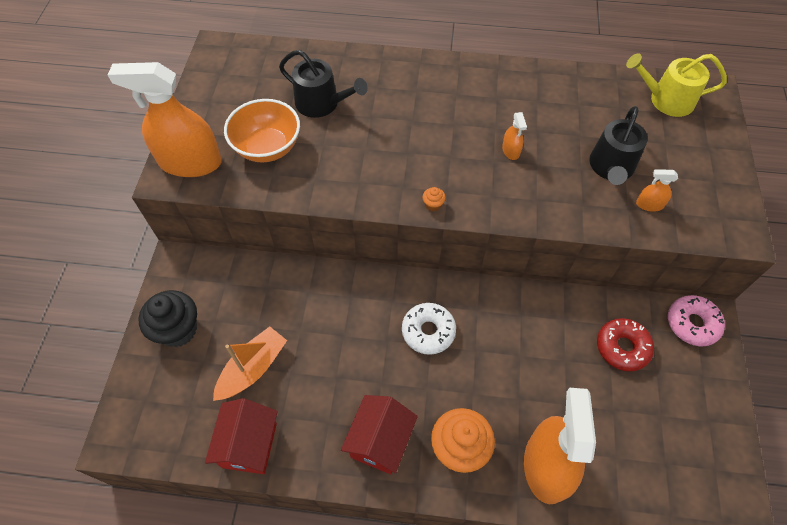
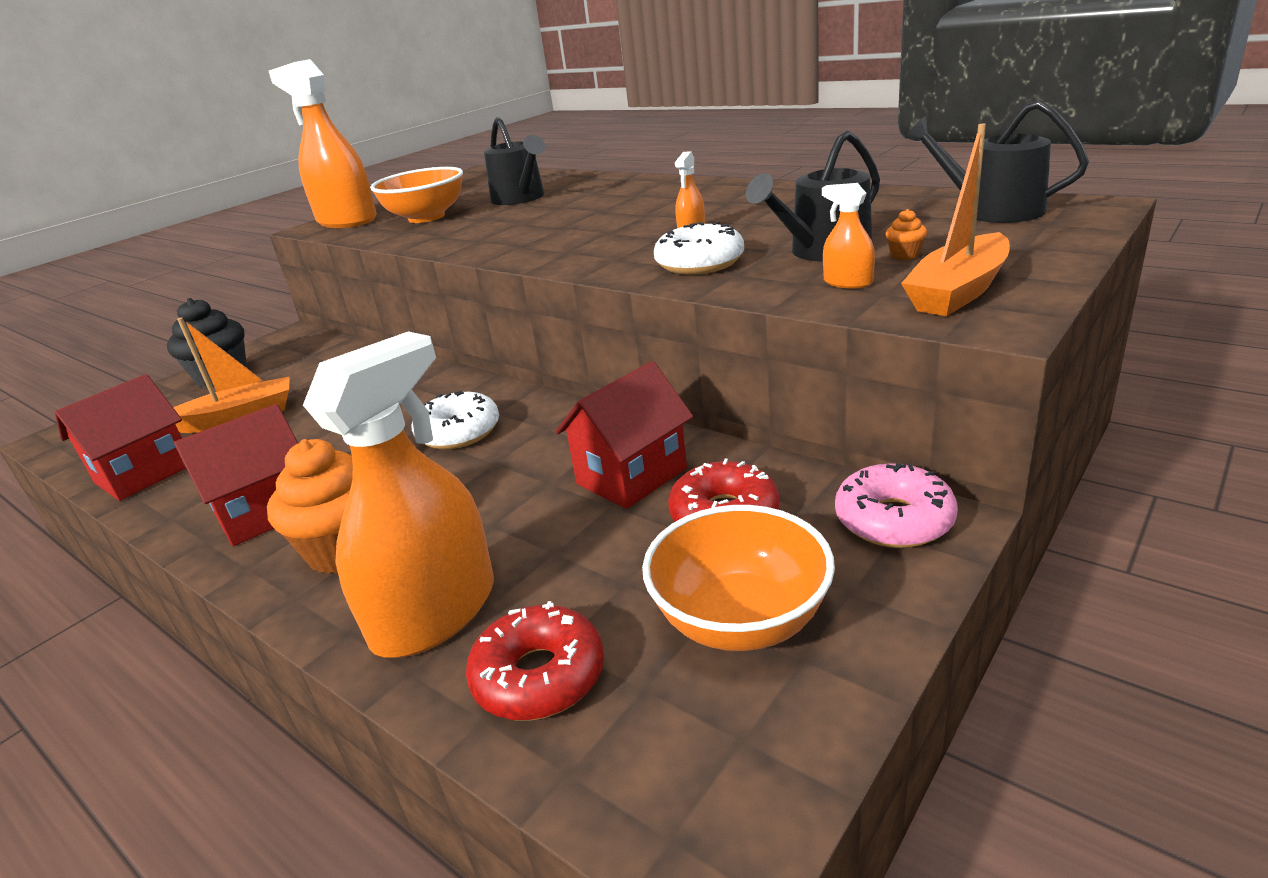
camera: 35 degrees right, 30 degrees down
(433, 205) = (535, 258): orange cupcake -> orange cupcake (905, 255)
(550, 194) = (699, 263): none -> white donut
(558, 335) = (631, 476): none -> red house
(622, 478) = (539, 676): none -> red donut
(666, 100) = (992, 210): yellow watering can -> black watering can
(674, 411) = (740, 620): none -> orange bowl
(707, 205) = (958, 291): none -> orange boat

